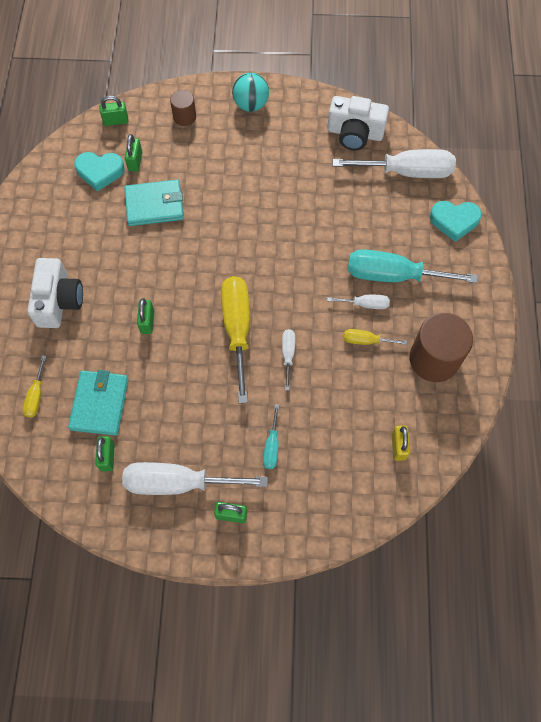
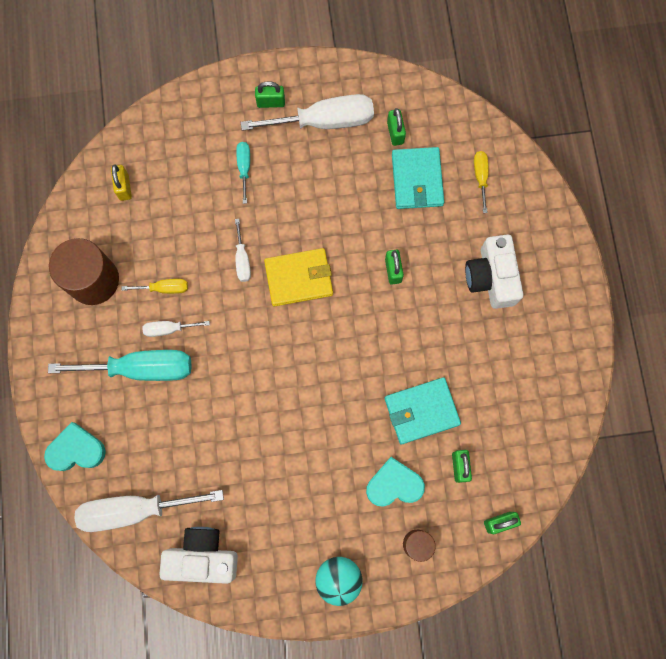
camera: 170 degrees right, 10 degrees up
(100, 172) = (496, 445): turquoise heart -> turquoise heart (394, 484)
(237, 329) = (299, 278): yellow screwdriver -> yellow wallet

